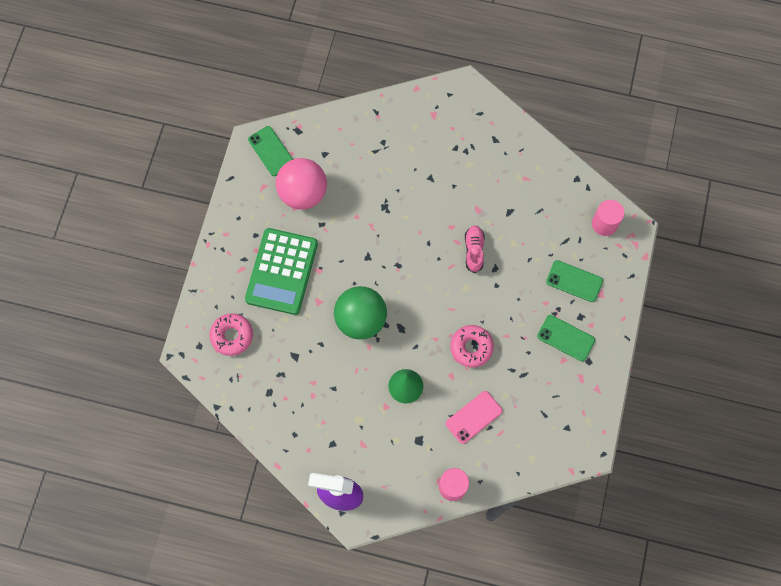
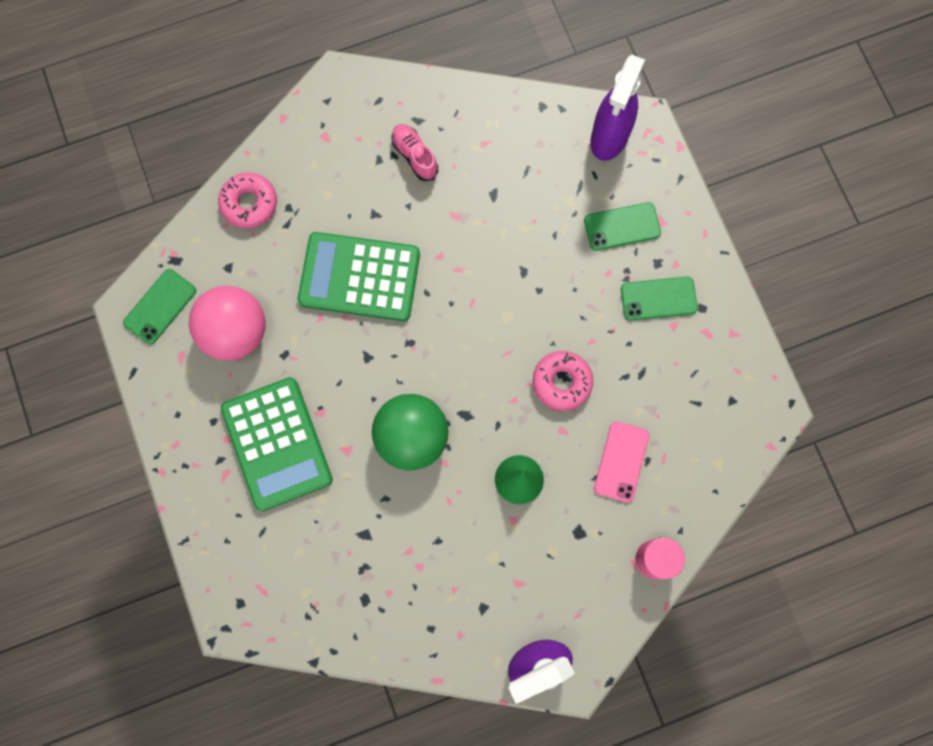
camera: 35 degrees left, 5 degrees up
(232, 336) = (271, 563): pink donut -> pink donut (249, 203)
(271, 151) = (160, 306): green phone -> green phone turned 75 degrees counterclockwise
(395, 208) = (359, 277): none -> green calculator
(474, 251) = (485, 267): pink shoe -> pink shoe (415, 156)
(604, 224) = (609, 138): pink cylinder -> purple spray bottle

